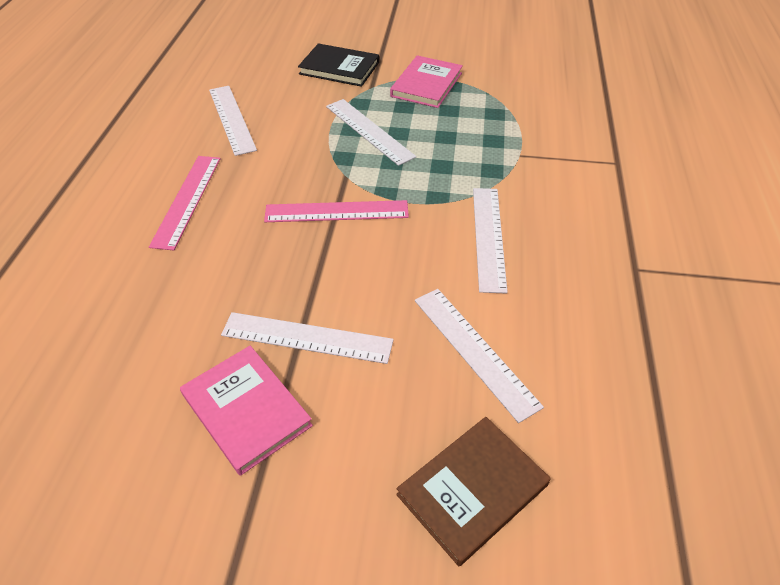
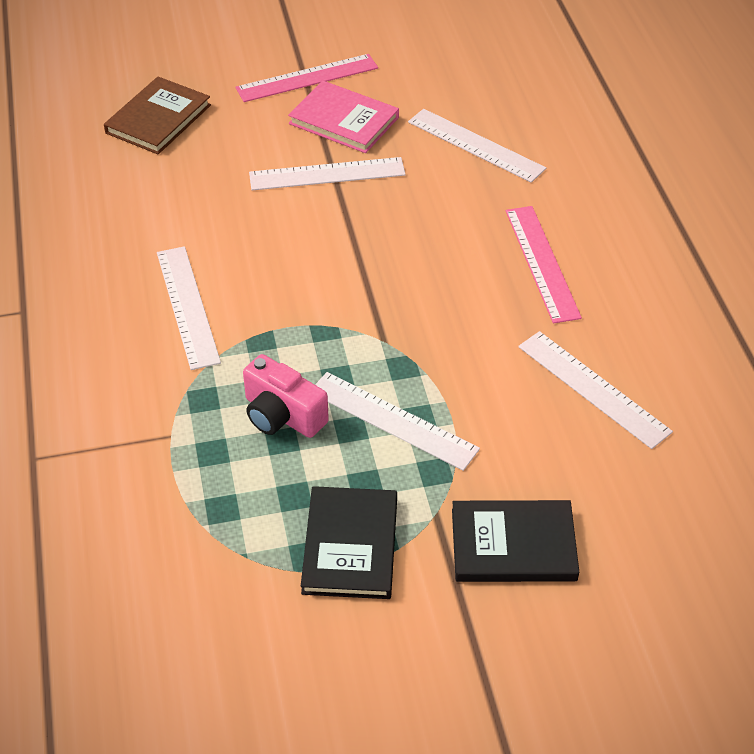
camera: 160 degrees right, 0 degrees up
(336, 212) = (368, 292): pink ruler -> pink ruler (307, 78)
(426, 84) = (350, 545): pink book -> black book
(440, 149) = (282, 415): none -> pink camera
(474, 350) = (177, 199): white ruler -> white ruler (475, 145)

